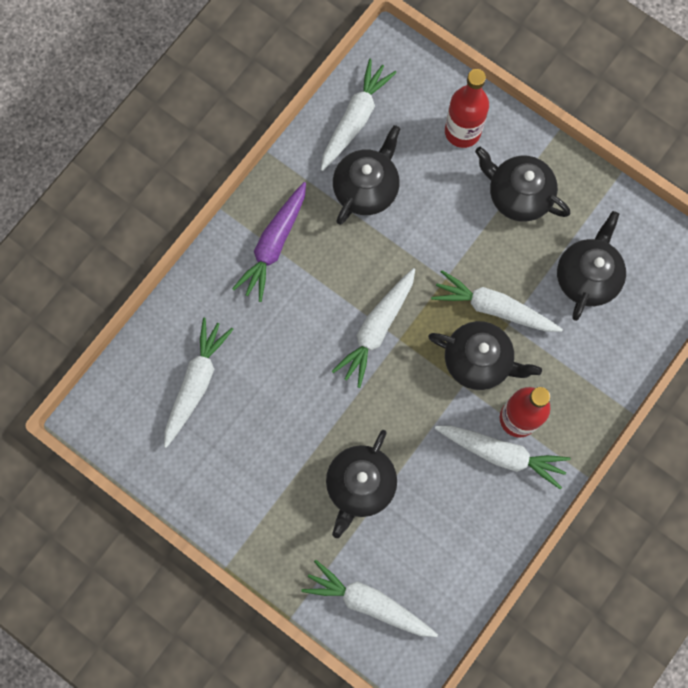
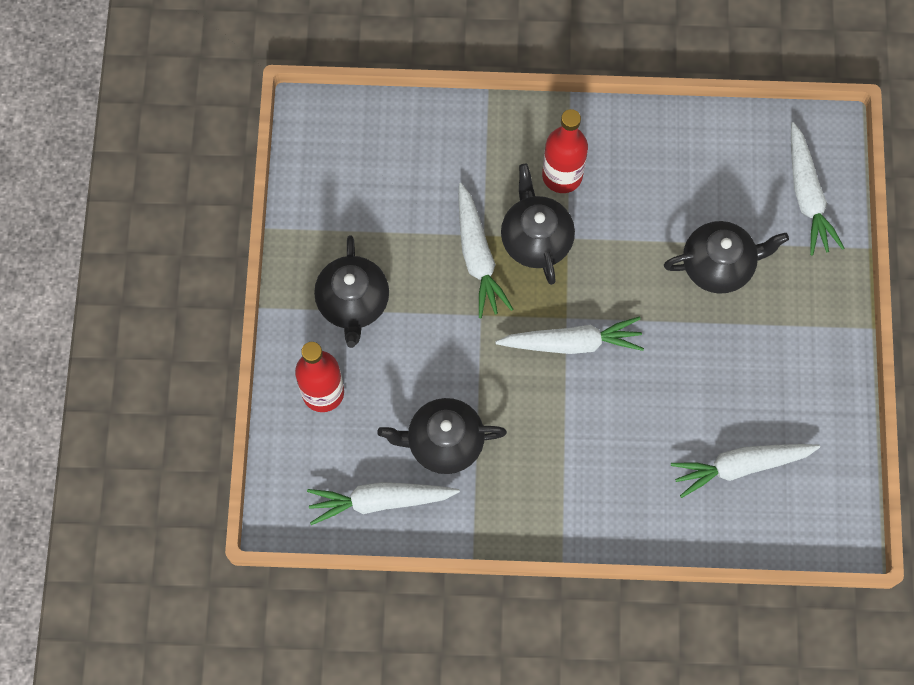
camera: 125 degrees left, 5 degrees down
(274, 245) = (561, 489): purple carrot -> none
(501, 454) = (603, 170): white carrot -> none
(587, 277) = (391, 197): black teapot -> none

